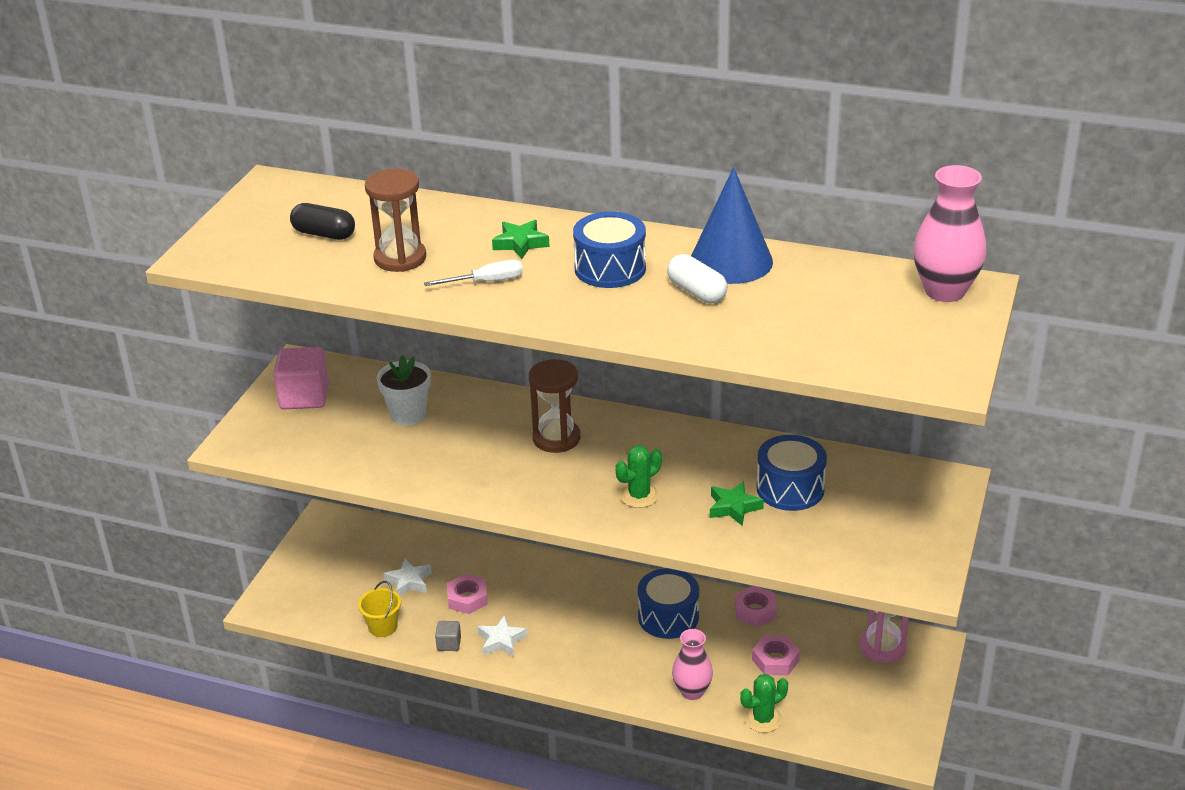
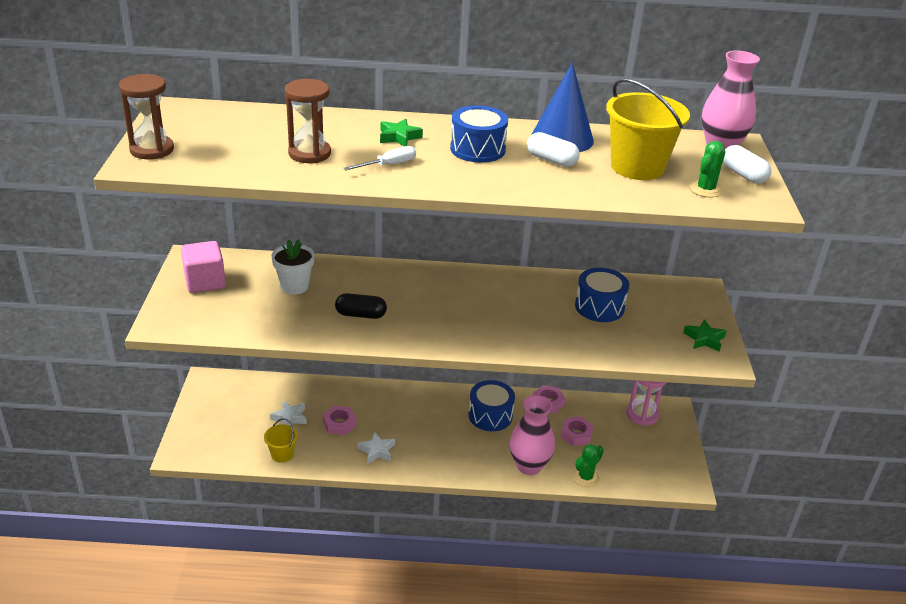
camera: 20 degrees left, 0 degrees up
(324, 234) = (236, 141): black capsule -> black capsule (361, 315)
(449, 644) = (338, 459): grey cube -> none
(556, 438) = (416, 291): brown hourglass -> brown hourglass (152, 150)
(639, 496) = (496, 324): green cactus -> green cactus (705, 189)
(692, 691) = (529, 466): pink vase -> pink vase, size x1.51
(734, 507) = (567, 324): green star -> green star (704, 339)
(806, 311) = (637, 167): none -> yellow bucket
(947, 335) = (743, 175): none -> white capsule

